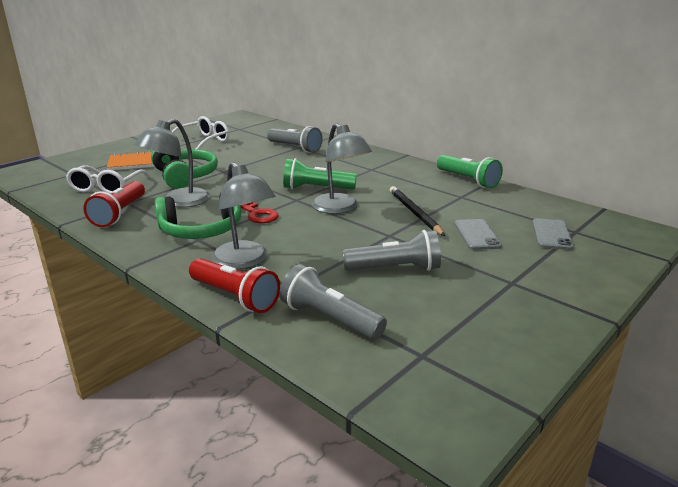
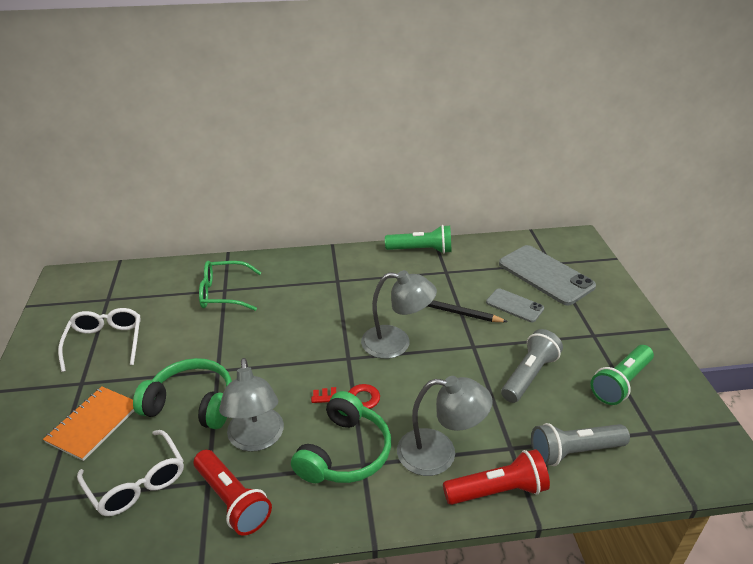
camera: 50 degrees left, 10 degrees up
(295, 148) = (224, 293): grey flashlight -> green glasses
(316, 189) = (339, 334): green flashlight -> green flashlight (620, 383)
(551, 234) = (545, 275): grey phone -> grey phone, size x1.80

